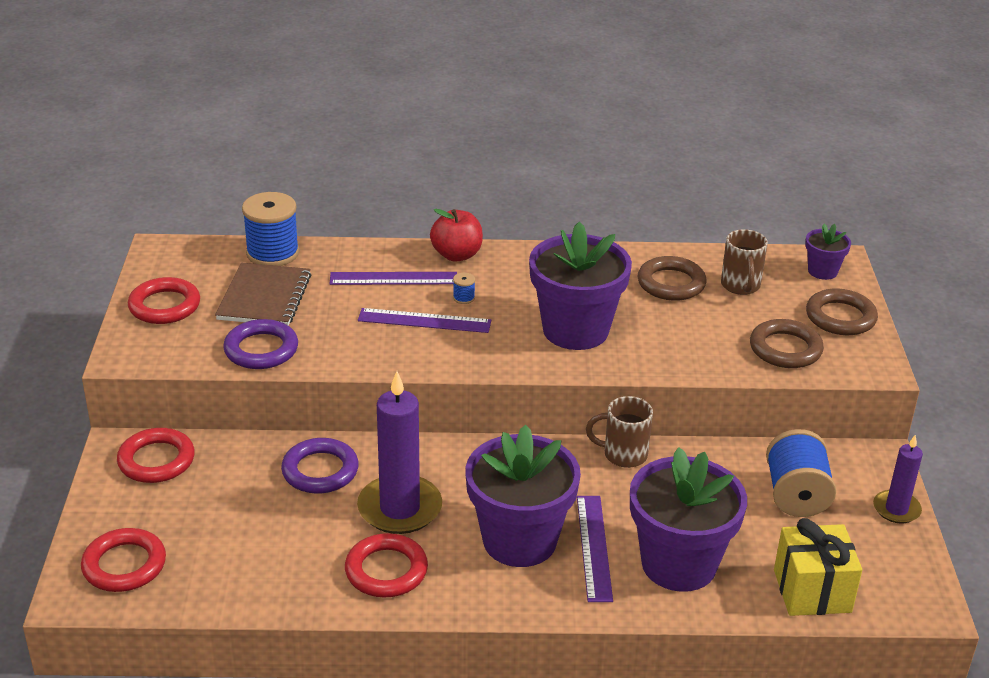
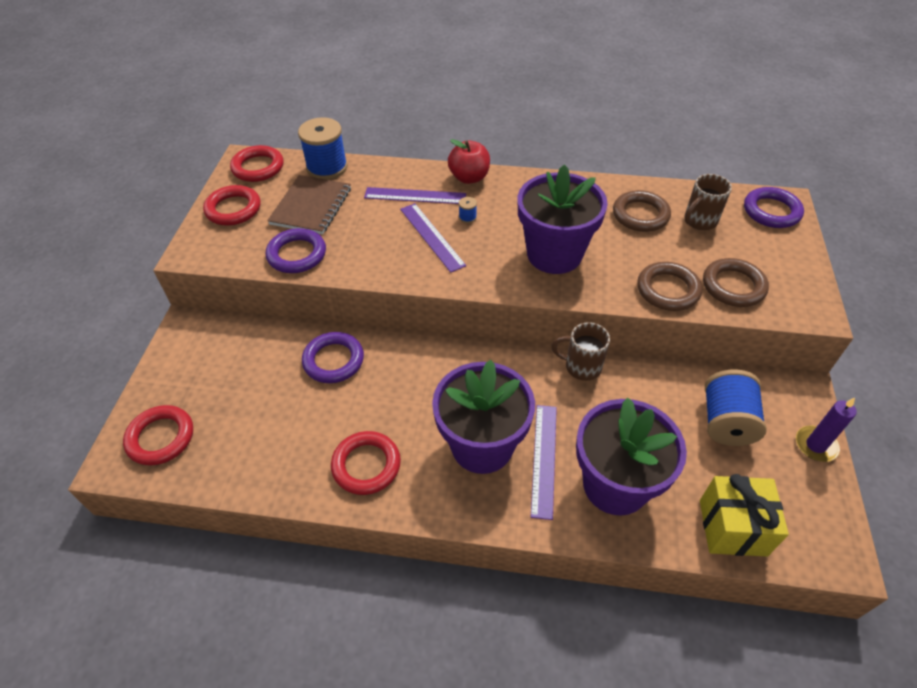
camera: 10 degrees right, 15 degrees up
(156, 460) = (211, 339): red ring -> red ring (258, 167)
(400, 508) = (389, 403): purple candle -> none
(424, 320) = (432, 236): purple ruler -> purple ruler turned 45 degrees clockwise
(740, 286) = (699, 221): brown mug -> brown mug turned 45 degrees clockwise
(822, 271) = (771, 211): purple flower pot -> purple ring
(840, 317) = (784, 258): brown ring -> brown ring (668, 290)

